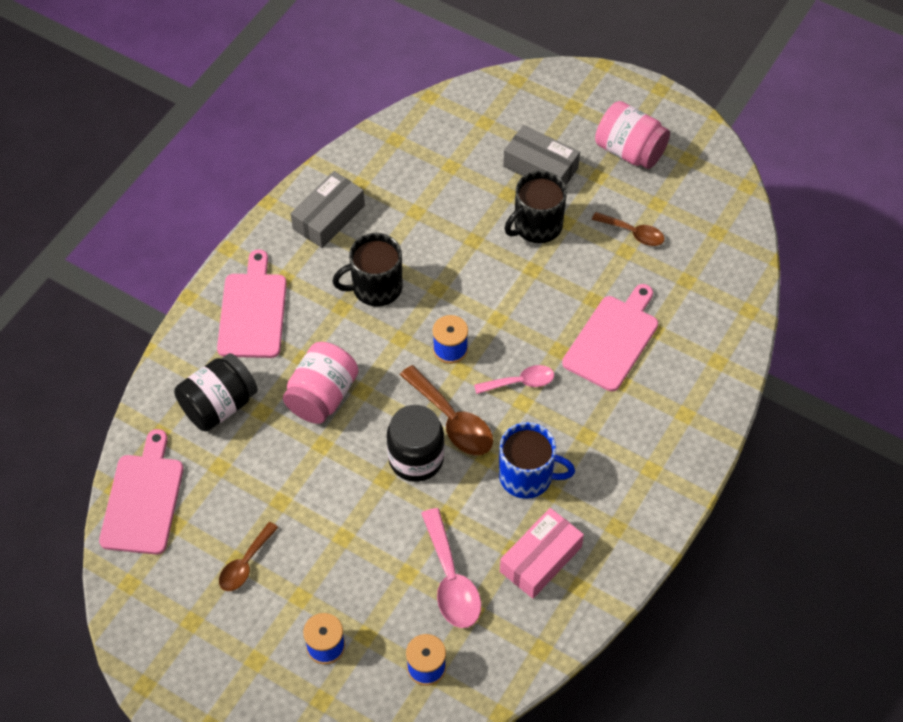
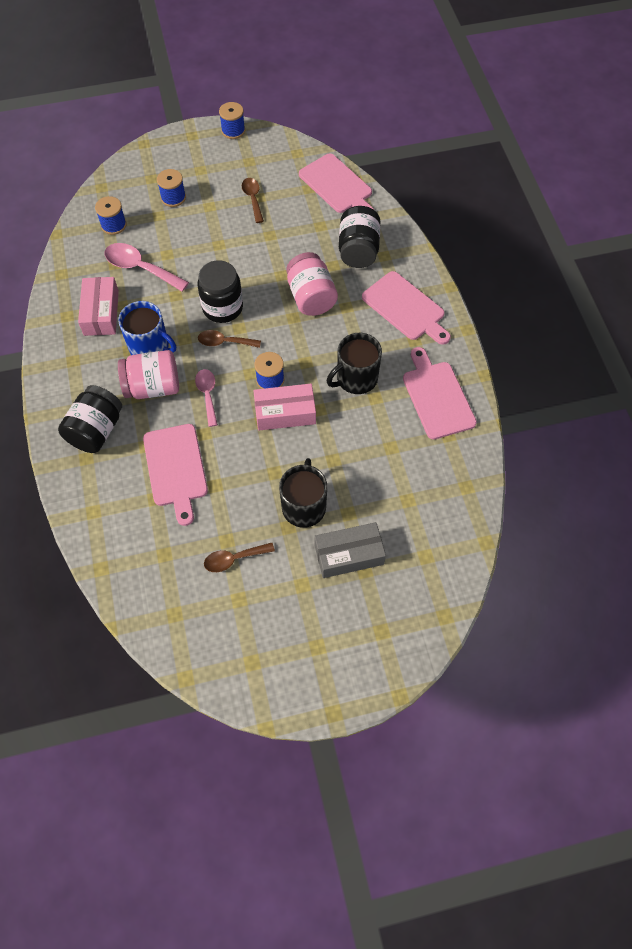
camera: 135 degrees right, 5 degrees up
(157, 686) = (233, 131): none -> blue spool
(328, 217) = (437, 397): grey box -> pink cutting board
(375, 287) = (356, 378): black mug -> black mug turned 150 degrees counterclockwise
(452, 420) = (224, 342): brown spoon -> brown spoon, size x0.64
(470, 309) = (285, 413): none -> pink box
(520, 382) = (207, 395): pink spoon -> pink spoon turned 135 degrees clockwise
(527, 476) = (150, 347): blue mug -> blue mug turned 120 degrees counterclockwise
(629, 151) = (301, 628): pink jar -> pink jar (153, 387)
(653, 433) = (96, 430): none -> black jar

